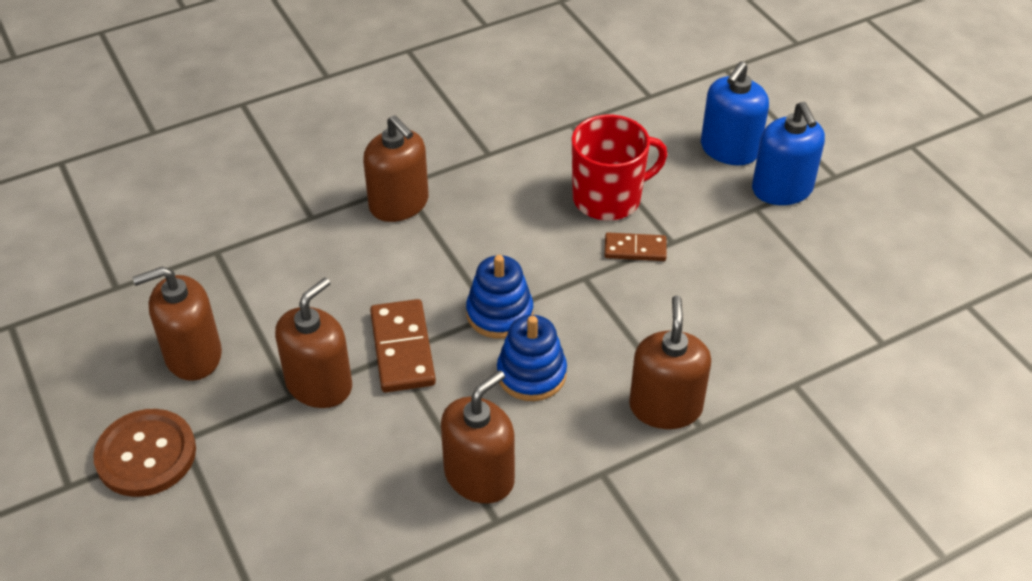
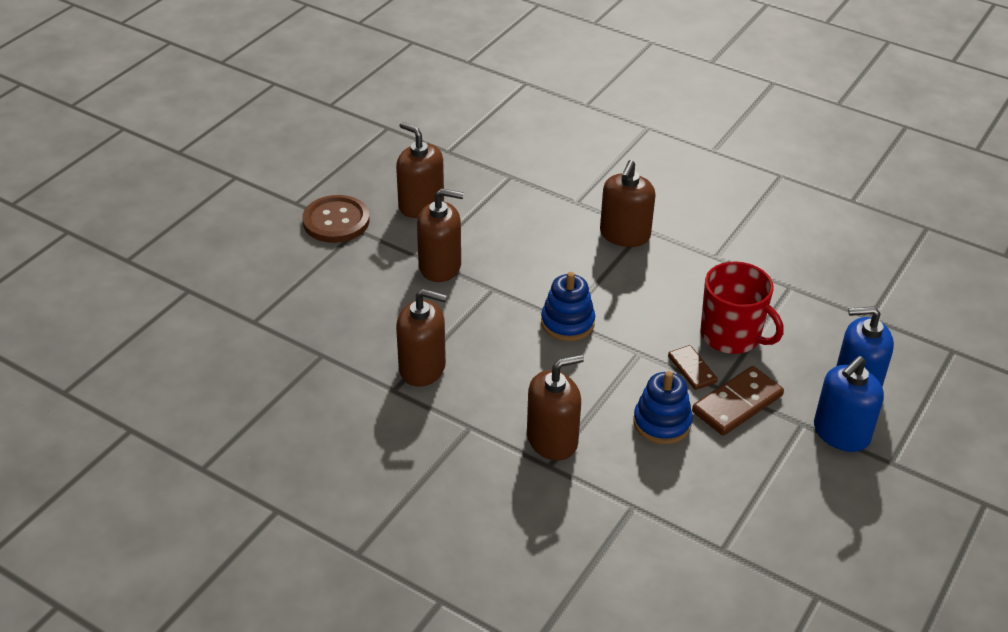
camera: 60 degrees right, 5 degrees down
(402, 349) = (498, 290): brown domino -> brown domino (737, 404)
(531, 374) = (527, 359): blue stacking toy -> blue stacking toy (662, 423)

